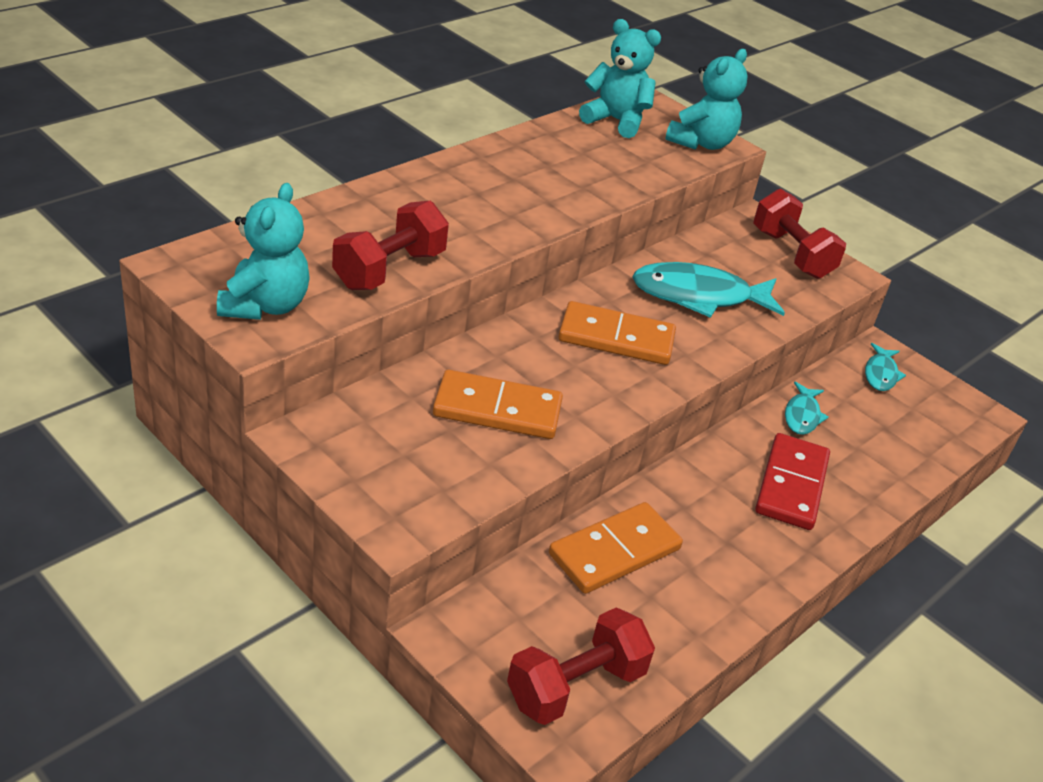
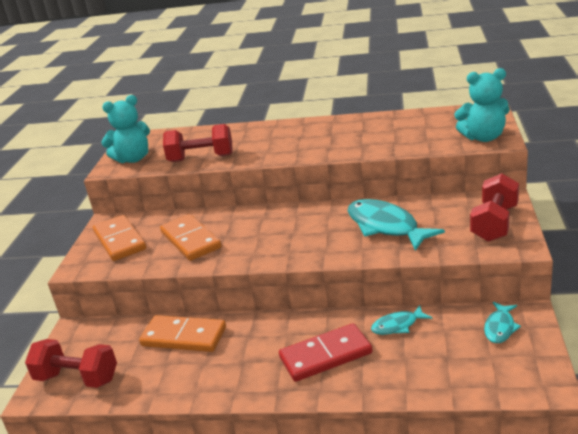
camera: 60 degrees right, 10 degrees down
(616, 121) = (446, 117): turquoise teddy bear -> none
(616, 338) = (300, 231): orange domino -> orange domino (119, 241)
(880, 374) = (500, 327): turquoise fish -> turquoise fish turned 45 degrees counterclockwise

